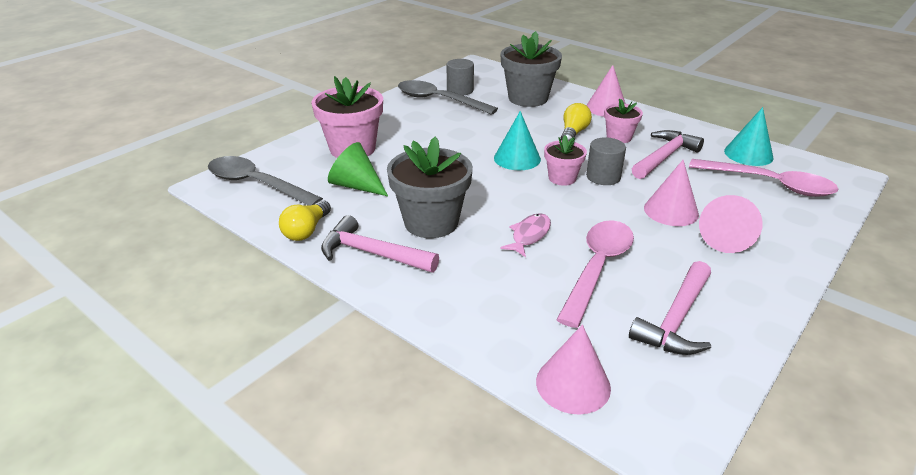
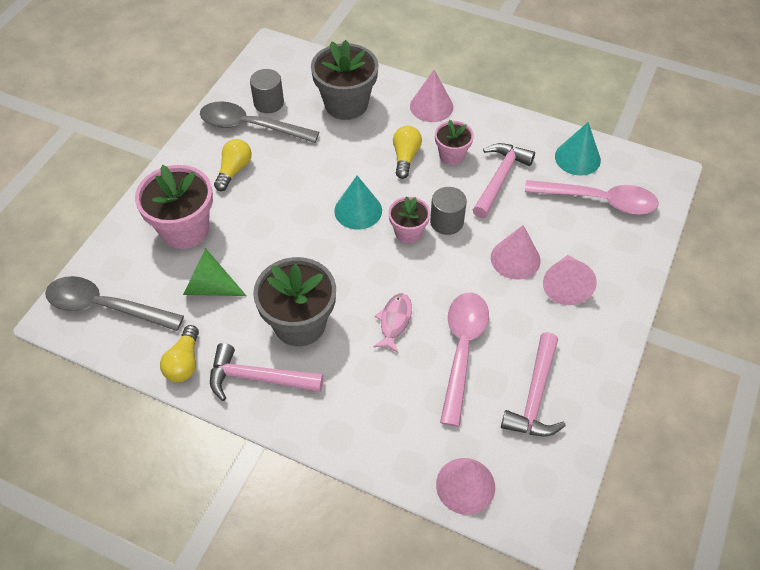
camera: 15 degrees left, 20 degrees up
(413, 122) = (234, 170): none -> yellow light bulb

